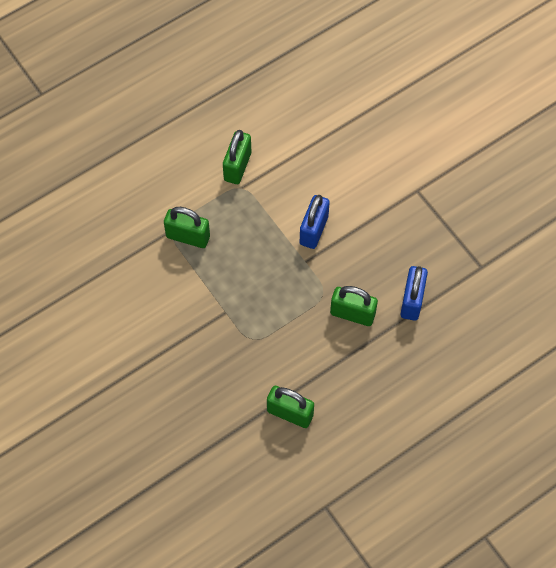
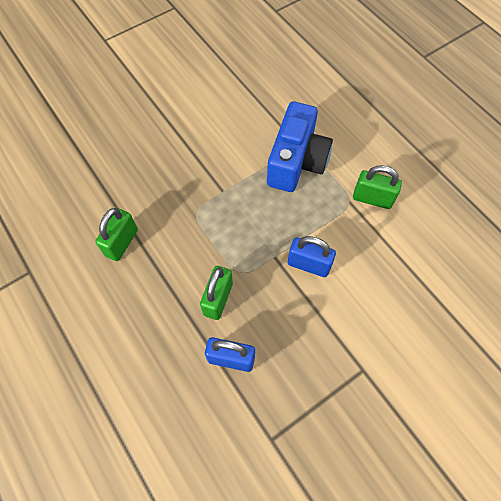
camera: 90 degrees right, 0 degrees up
(188, 237) = (296, 161): green padlock -> blue camera

